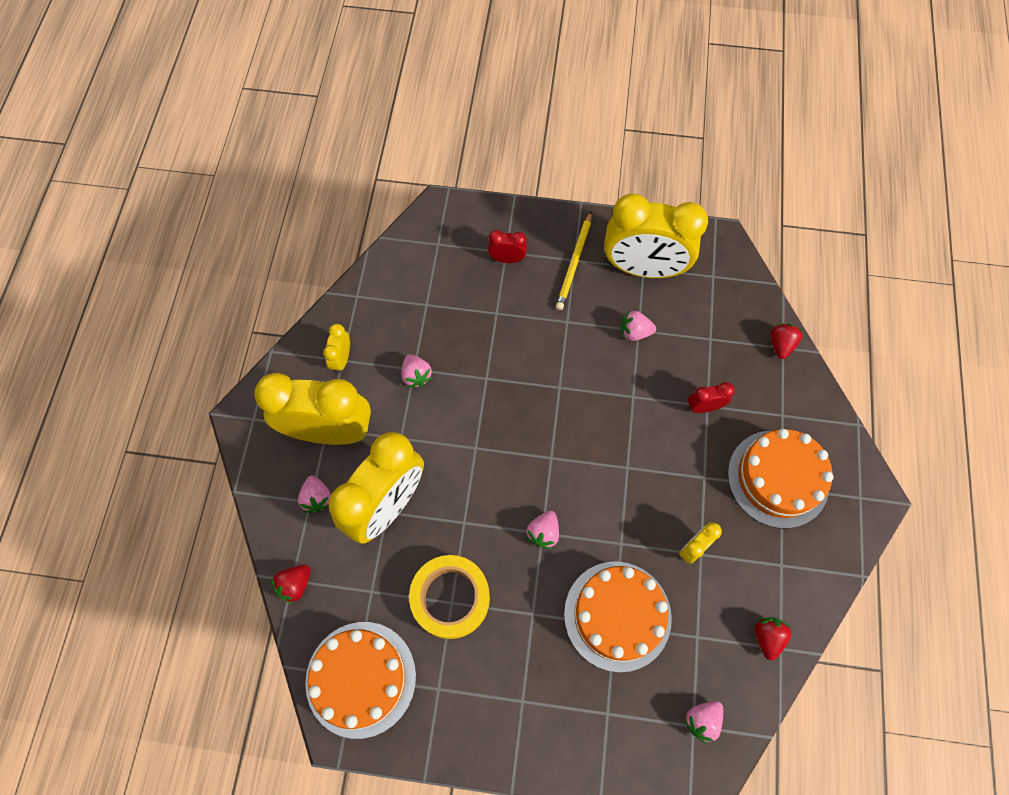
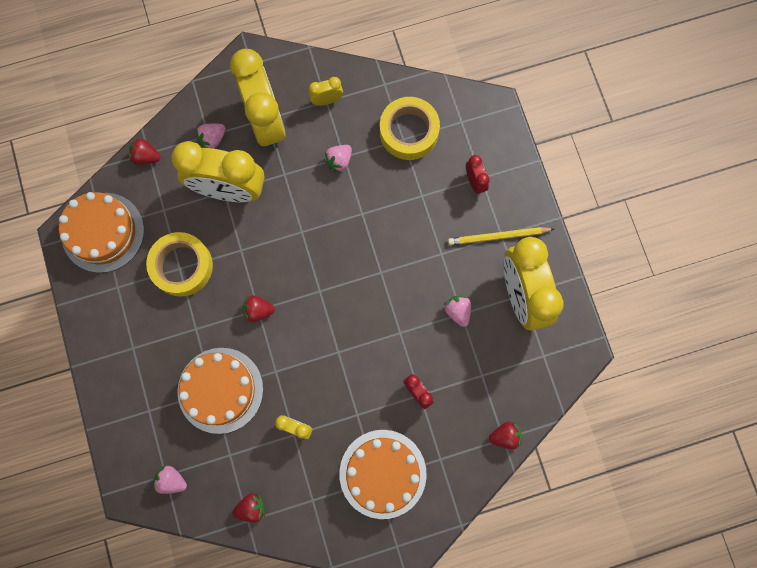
camera: 65 degrees right, 10 degrees up
(421, 295) = (409, 132): none -> yellow tape
(543, 533) = (258, 310): pink strawberry -> red strawberry

